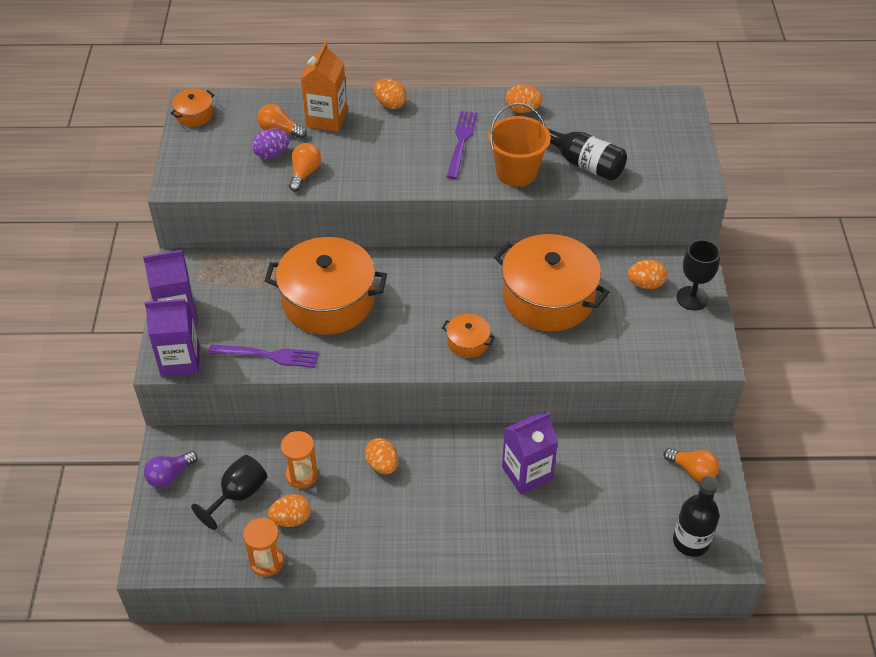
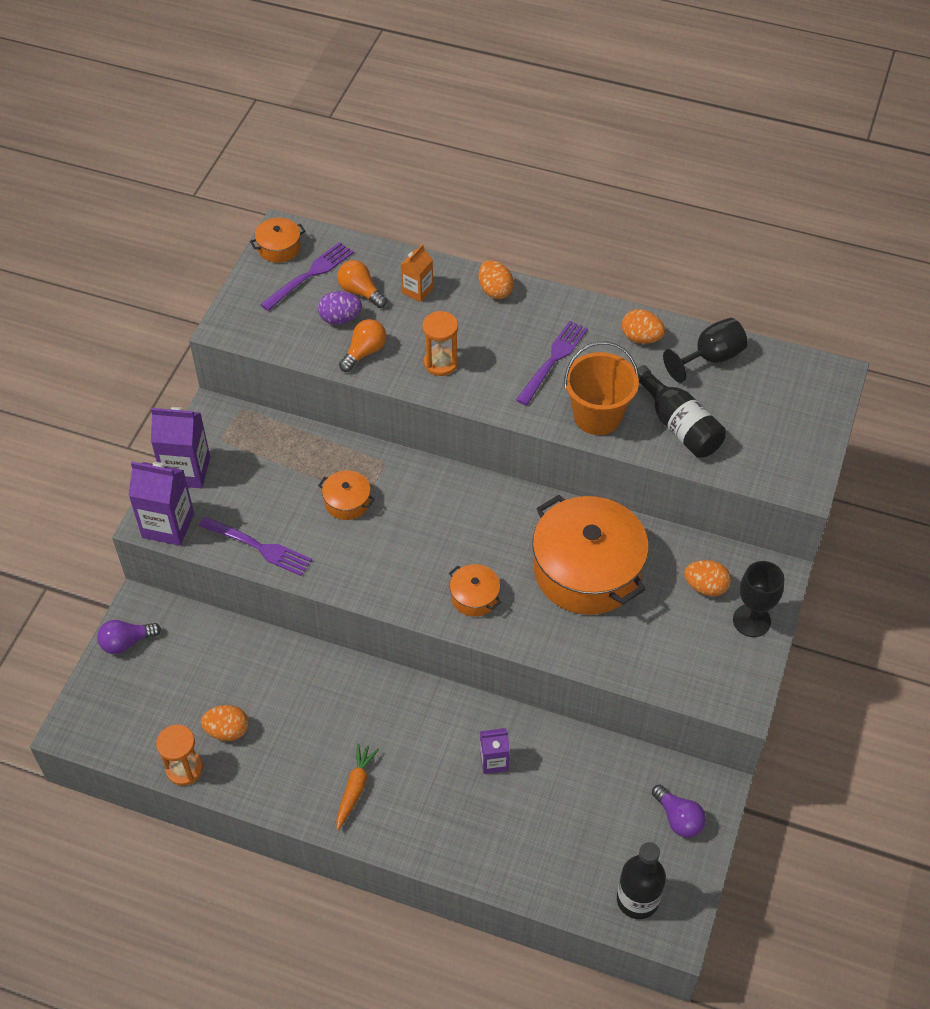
camera: 20 degrees right, 5 degrees up
(230, 128) = (310, 275): none -> purple fork
(238, 495) = (185, 686): black goblet -> black goblet (710, 358)
(302, 475) = (258, 685): orange hourglass -> orange hourglass (441, 363)
(326, 119) = (417, 290): orange carton -> orange carton, size x0.59
(328, 301) = (347, 502): orange pot -> orange pot, size x0.44
(382, 465) = (345, 701): orange egg -> none
(422, 530) = (355, 788): none -> orange carrot
(527, 473) = (494, 761): purple carton -> purple carton, size x0.59
(692, 470) = (678, 818): orange light bulb -> purple light bulb

